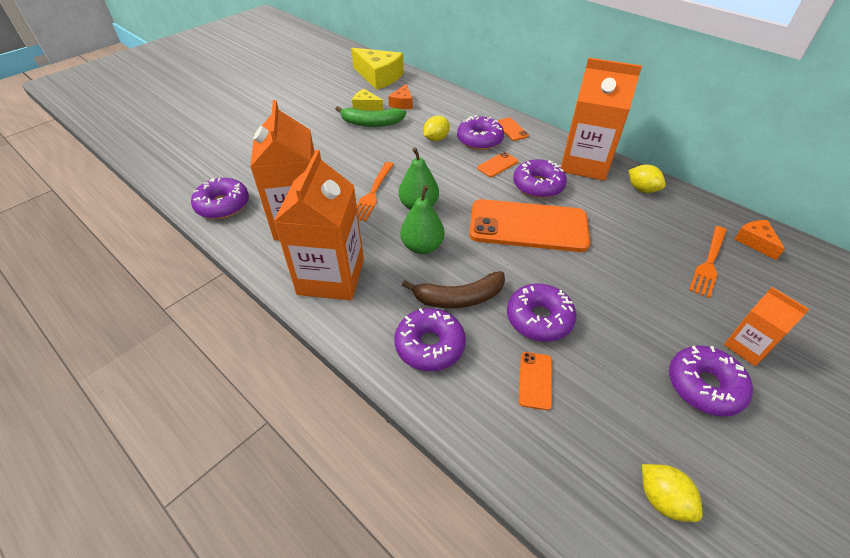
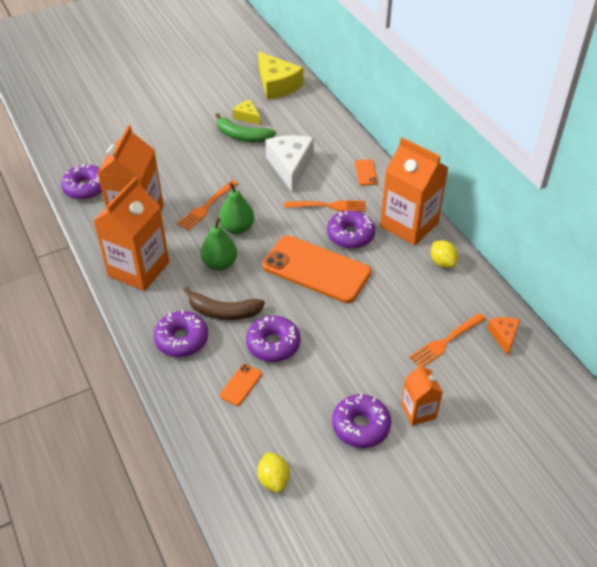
camera: 20 degrees right, 0 degrees up
(402, 103) = (282, 121): orange cheese -> none
(436, 139) = (290, 166): yellow lemon -> white cheese
(479, 140) = (329, 177): purple donut -> none
(497, 165) = (328, 206): orange phone -> orange fork

